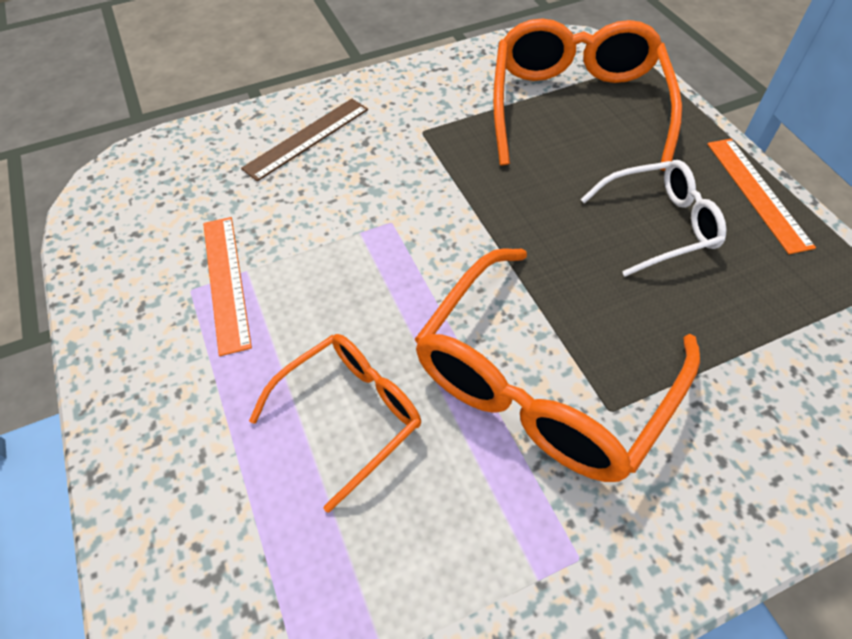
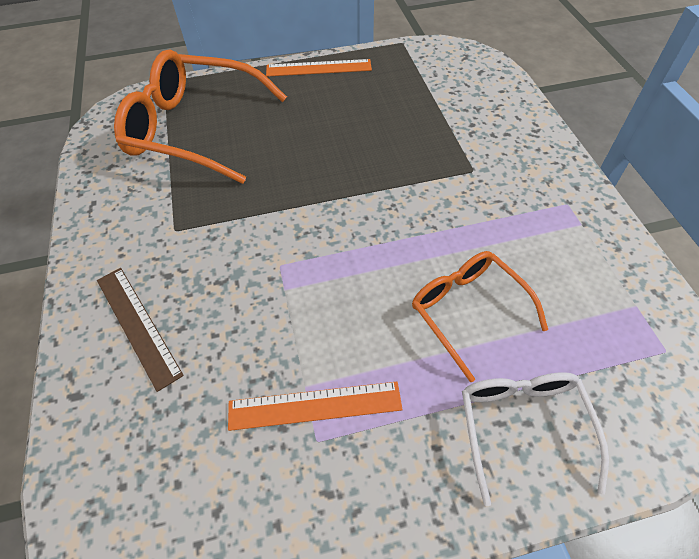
camera: 80 degrees left, 0 degrees up
(542, 381) = (449, 197): orange glasses -> none
(659, 225) = (332, 115): white glasses -> white glasses (522, 427)

